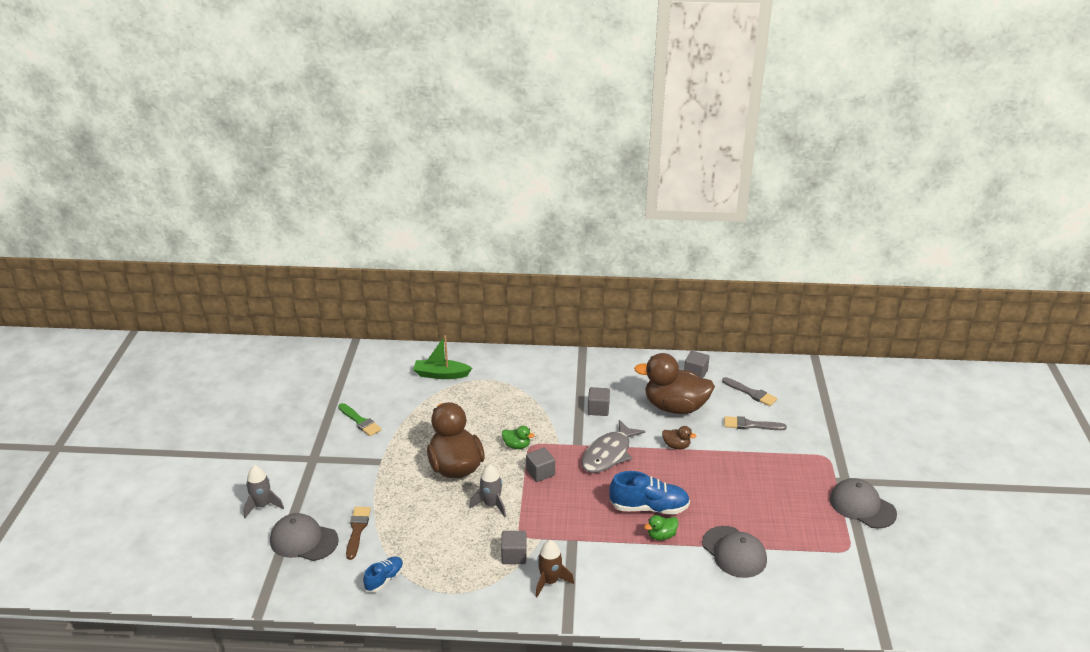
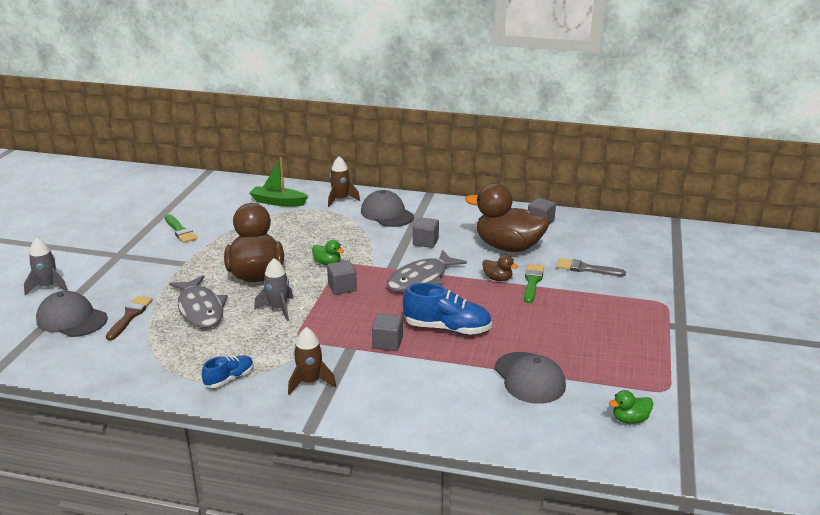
camera: 10 degrees right, 5 degrees down
(384, 579) = (135, 361): blue shoe -> blue shoe (229, 379)
(420, 514) = (200, 309): none -> grey fish
(500, 365) = (340, 200): none -> brown rocket
(514, 556) = (281, 355): grey cube -> grey cube (387, 343)
(661, 536) = (451, 354): green duck -> green duck (630, 419)
(708, 446) = (532, 282): none -> green brush
(751, 393) = (595, 242): grey brush -> none
(862, 506) = (694, 351): grey cap -> grey cap (387, 214)

